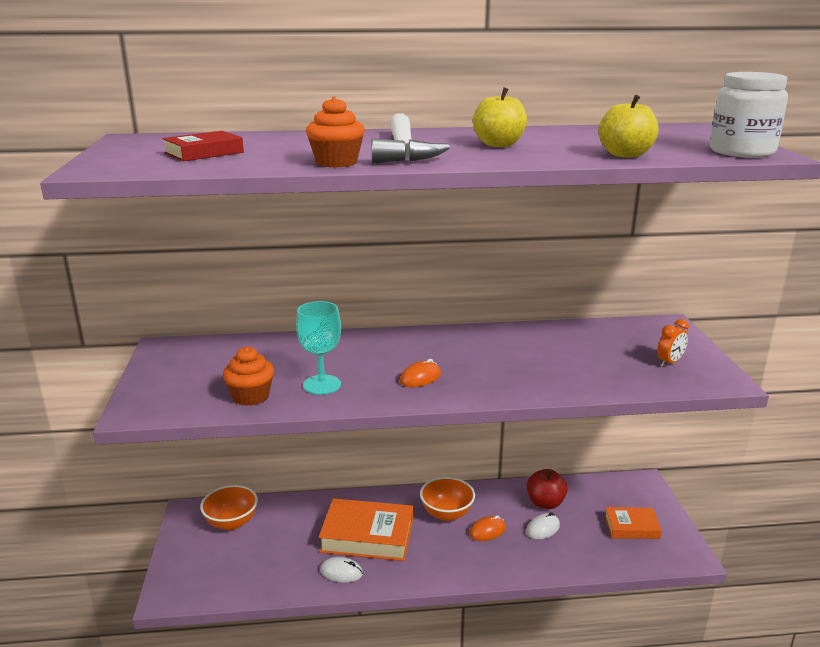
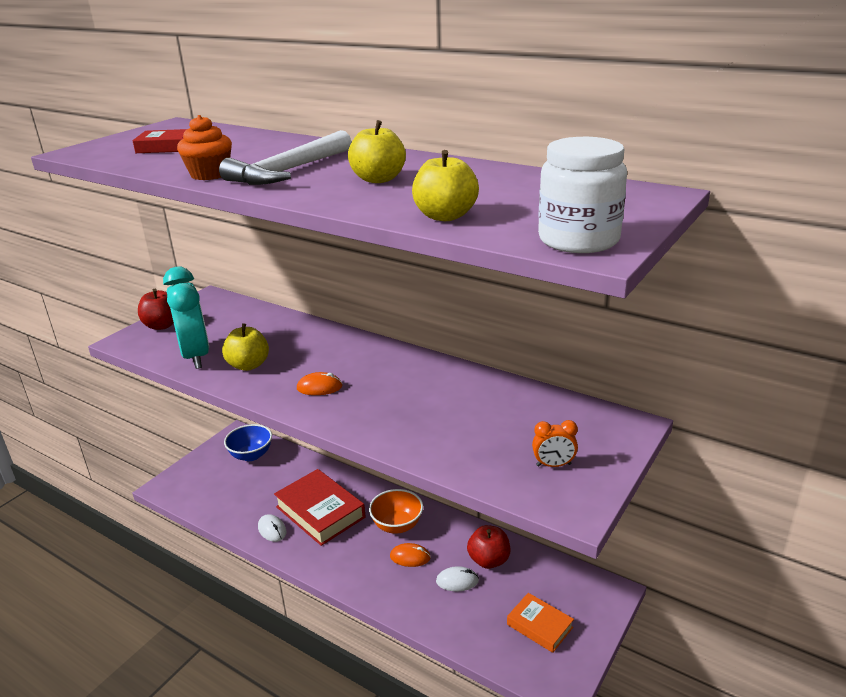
camera: 40 degrees right, 5 degrees up
(156, 385) = (162, 325): none -> red apple
(231, 522) = (251, 455): orange bowl -> blue bowl
(251, 396) = (195, 356): orange cupcake -> turquoise clock
(322, 385) = (248, 365): turquoise goblet -> yellow apple
(367, 536) = (320, 512): orange book -> red book

